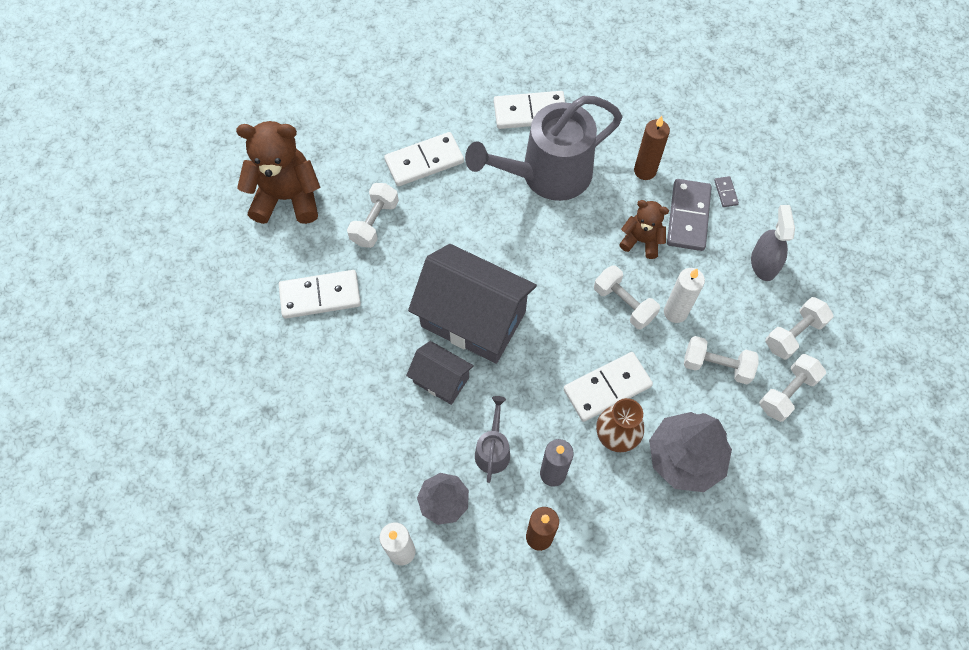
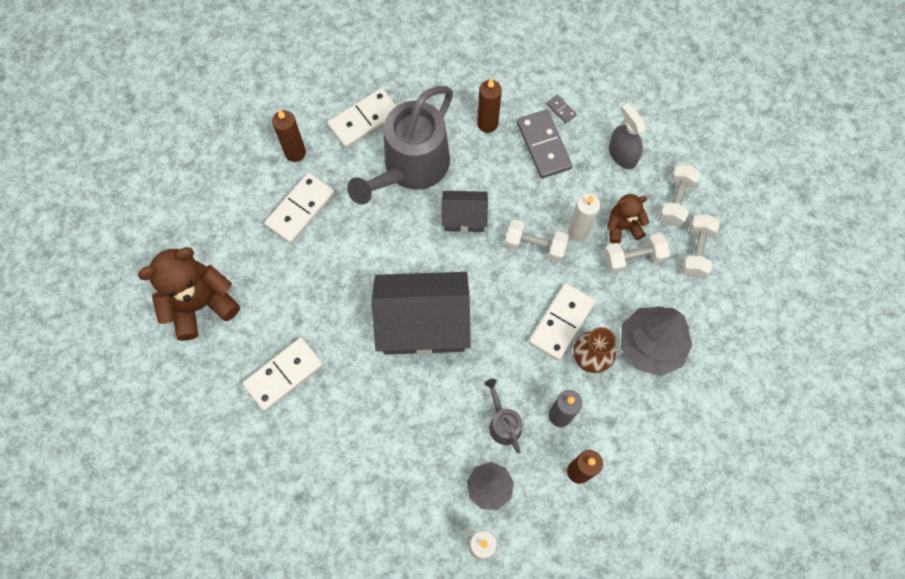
camera: 30 degrees left, 5 degrees up
(375, 222) = (291, 286): white dumbbell -> none
(441, 380) = (428, 389): grey house -> grey house (464, 218)
(450, 111) = (295, 153): none -> brown candle
(641, 240) = (518, 185): brown teddy bear -> brown teddy bear (623, 227)

